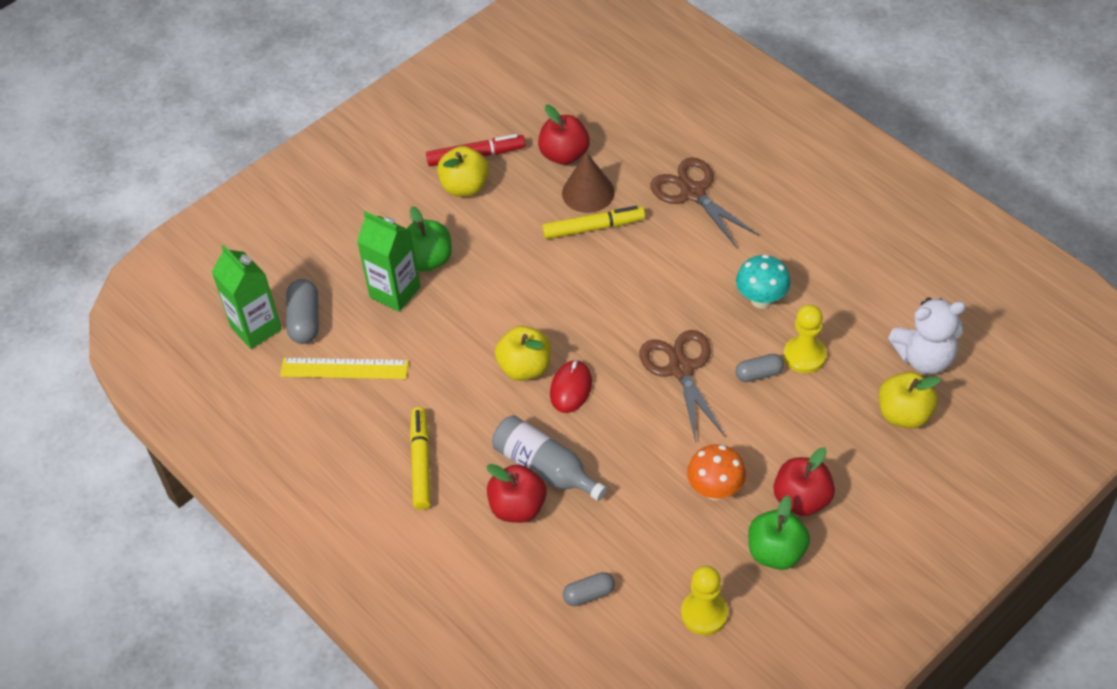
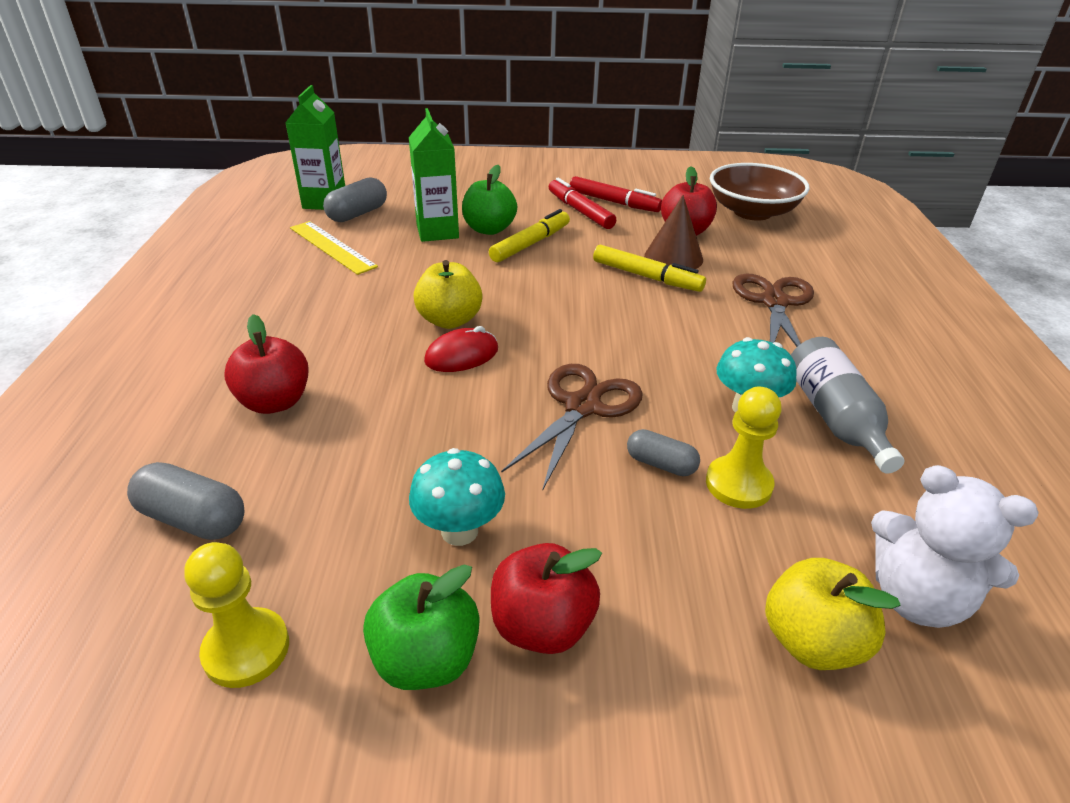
camera: 40 degrees right, 15 degrees down
(421, 463) = (272, 324): yellow marker -> yellow marker (530, 244)
(465, 187) = (580, 211): yellow apple -> red marker
(545, 468) = (345, 392): grey bottle -> grey bottle (835, 418)
(585, 94) = (752, 212): none -> brown bowl
(589, 594) = (193, 519): grey capsule -> grey capsule, size x1.53
(715, 490) = (459, 531): orange mushroom -> turquoise mushroom

